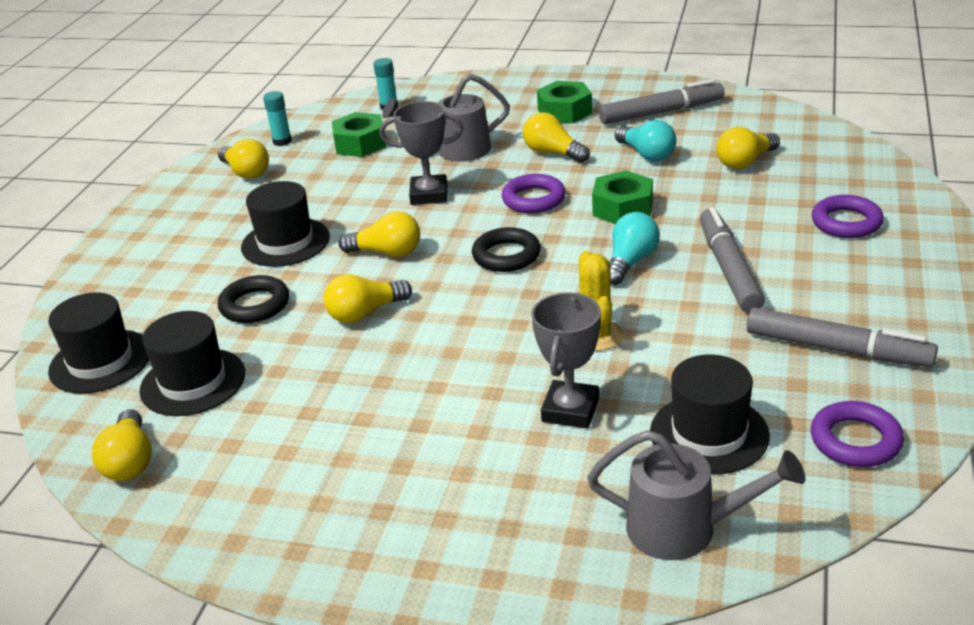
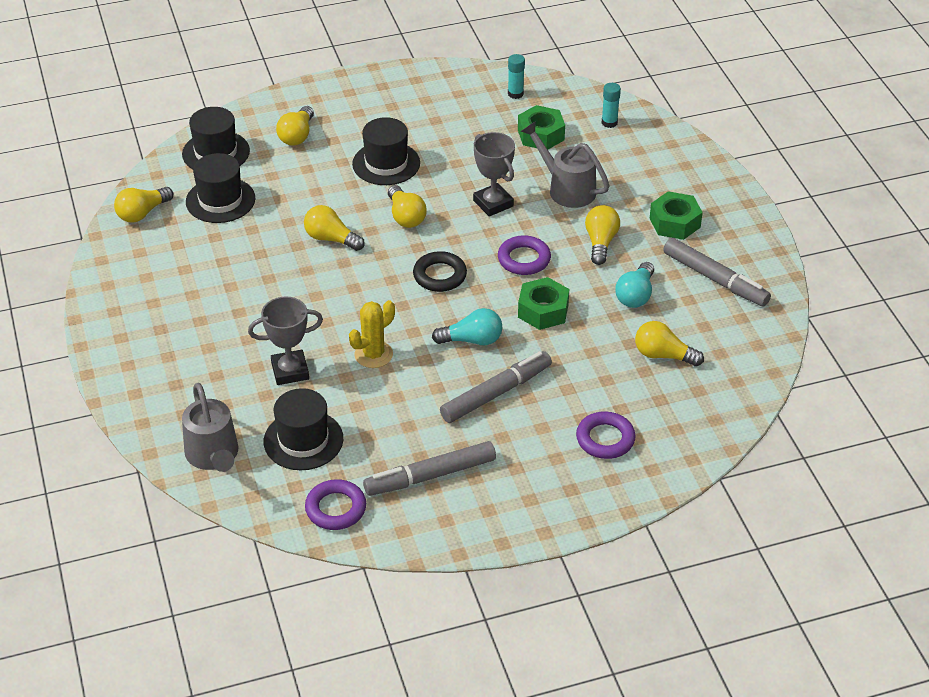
camera: 55 degrees right, 10 degrees up
(246, 172) = (460, 98): yellow light bulb -> yellow light bulb (297, 135)
(255, 305) = (309, 186): black ring -> none
(837, 349) = (430, 476): grey marker -> grey marker turned 75 degrees clockwise

